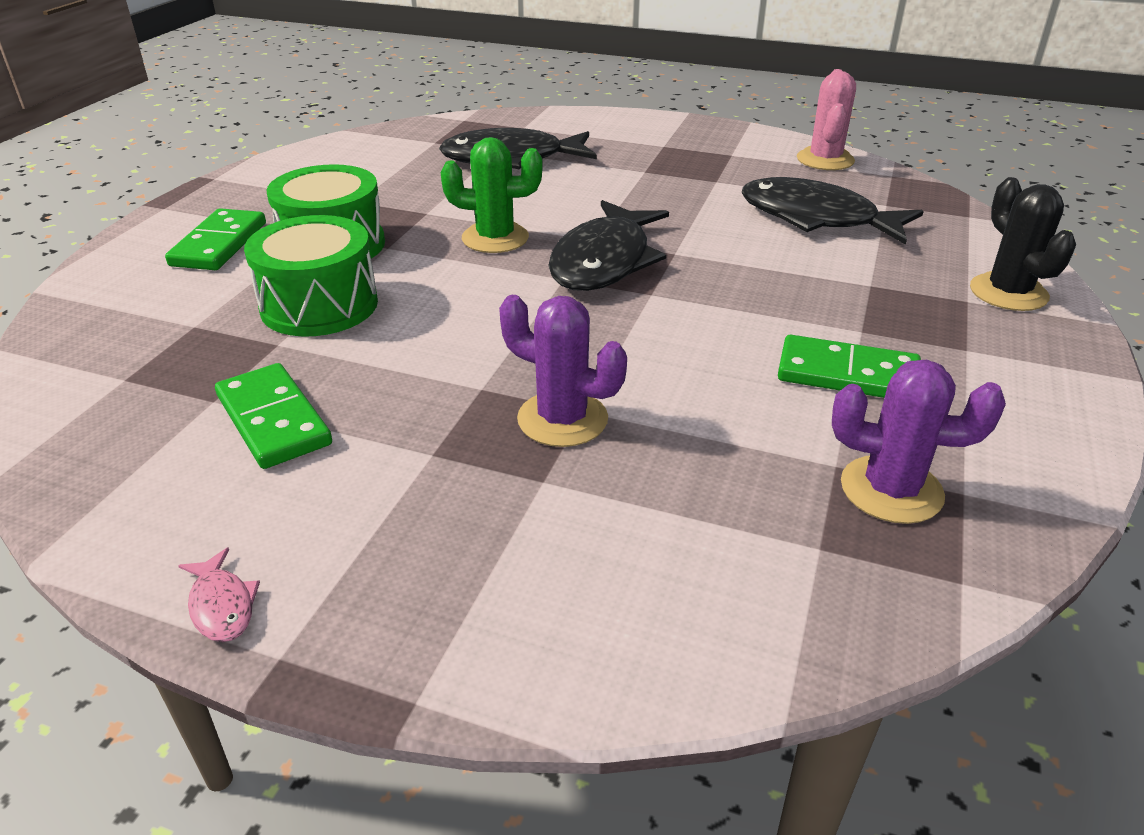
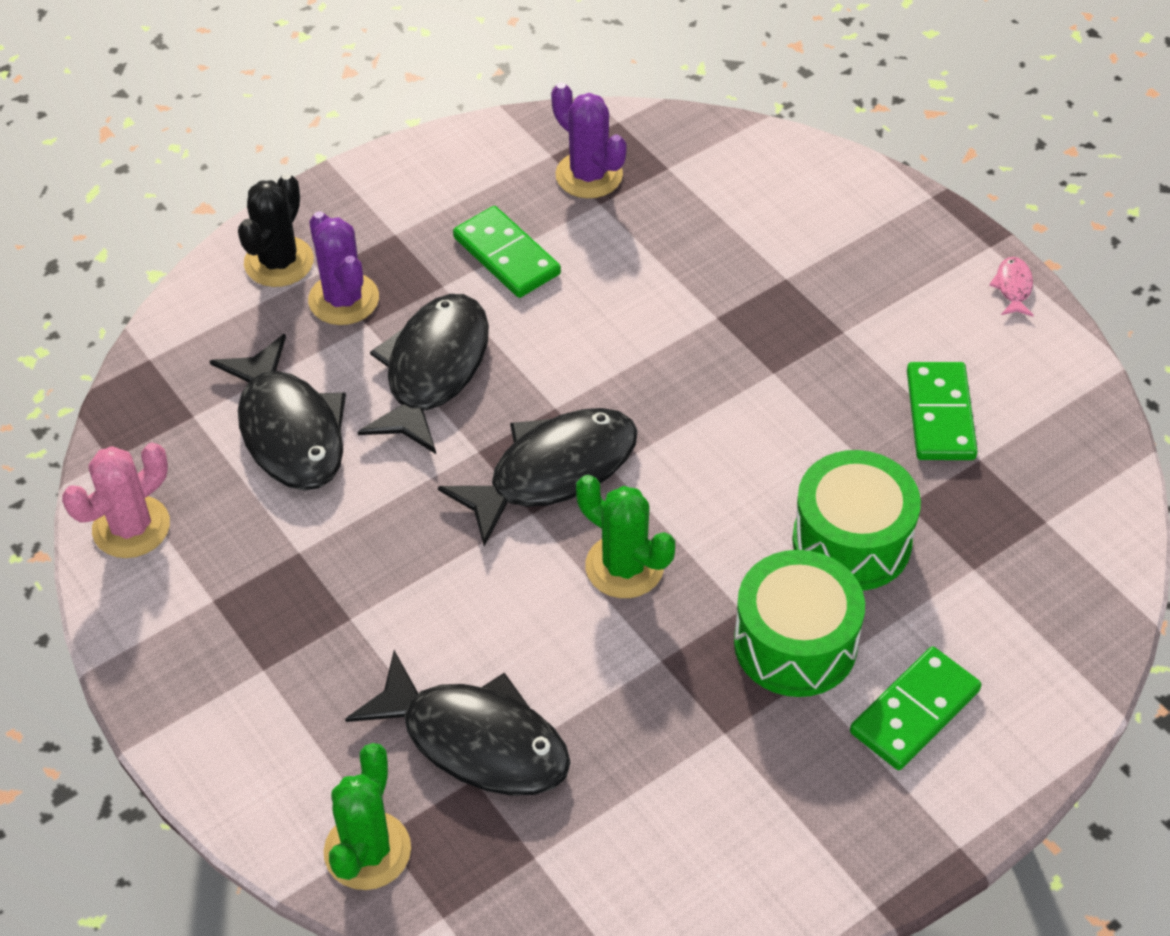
camera: 145 degrees left, 15 degrees up
(525, 122) = (367, 851): none -> green cactus
(562, 419) = (737, 316): purple cactus -> purple cactus (344, 299)
(776, 279) = (433, 370): none -> black fish

